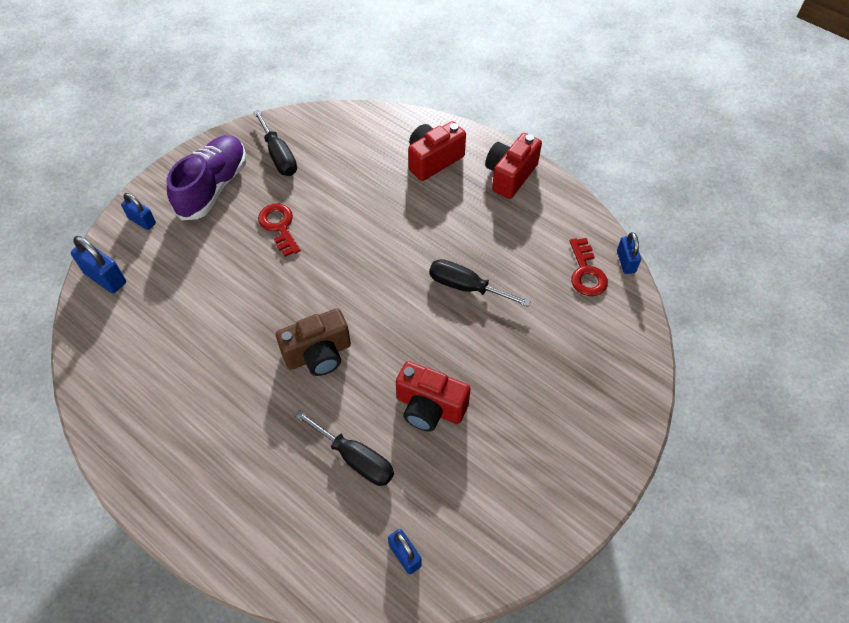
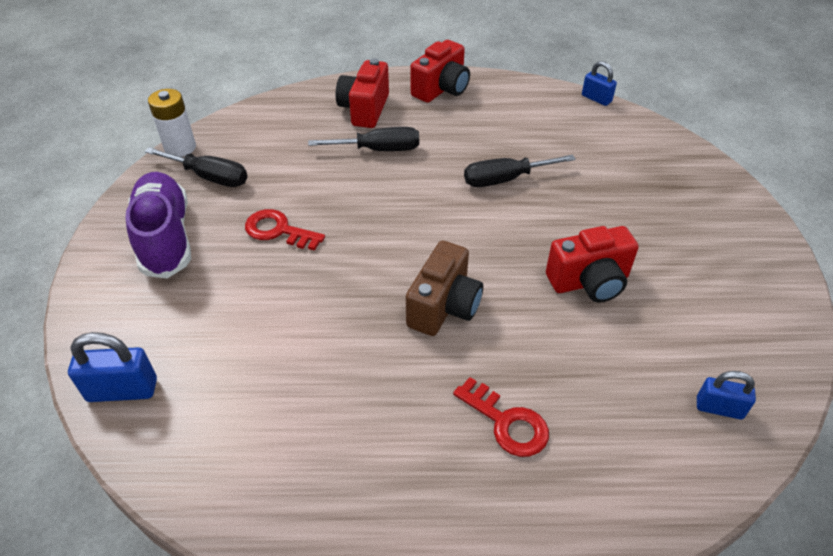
camera: 40 degrees left, 10 degrees down
(142, 221) = (110, 311): blue padlock -> none
(283, 119) = (180, 148): none -> white battery
(355, 459) = (582, 365): black screwdriver -> black screwdriver (379, 150)
(510, 175) = (441, 89): red camera -> red camera turned 135 degrees counterclockwise
(586, 272) = (579, 120): red key -> red key (507, 422)

